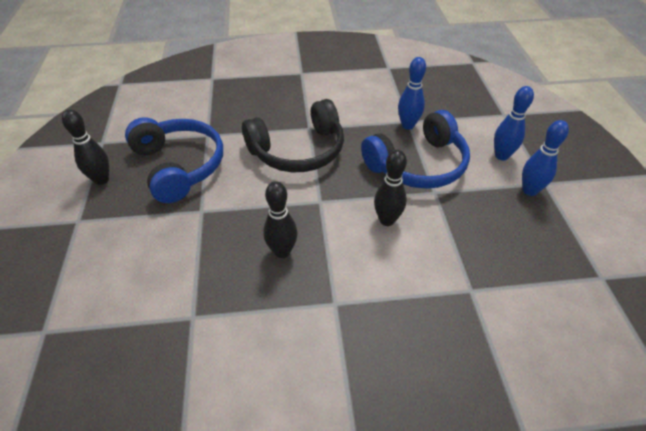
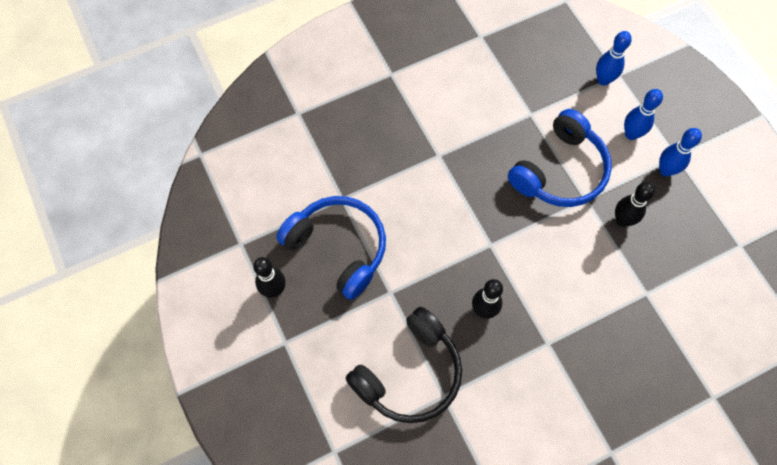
camera: 20 degrees left, 20 degrees up
(298, 151) = (442, 190): black headphones -> black headphones (409, 373)
(387, 220) = (556, 246): black bowling pin -> black bowling pin (622, 220)
(408, 125) = (532, 121): blue bowling pin -> blue bowling pin (603, 80)

